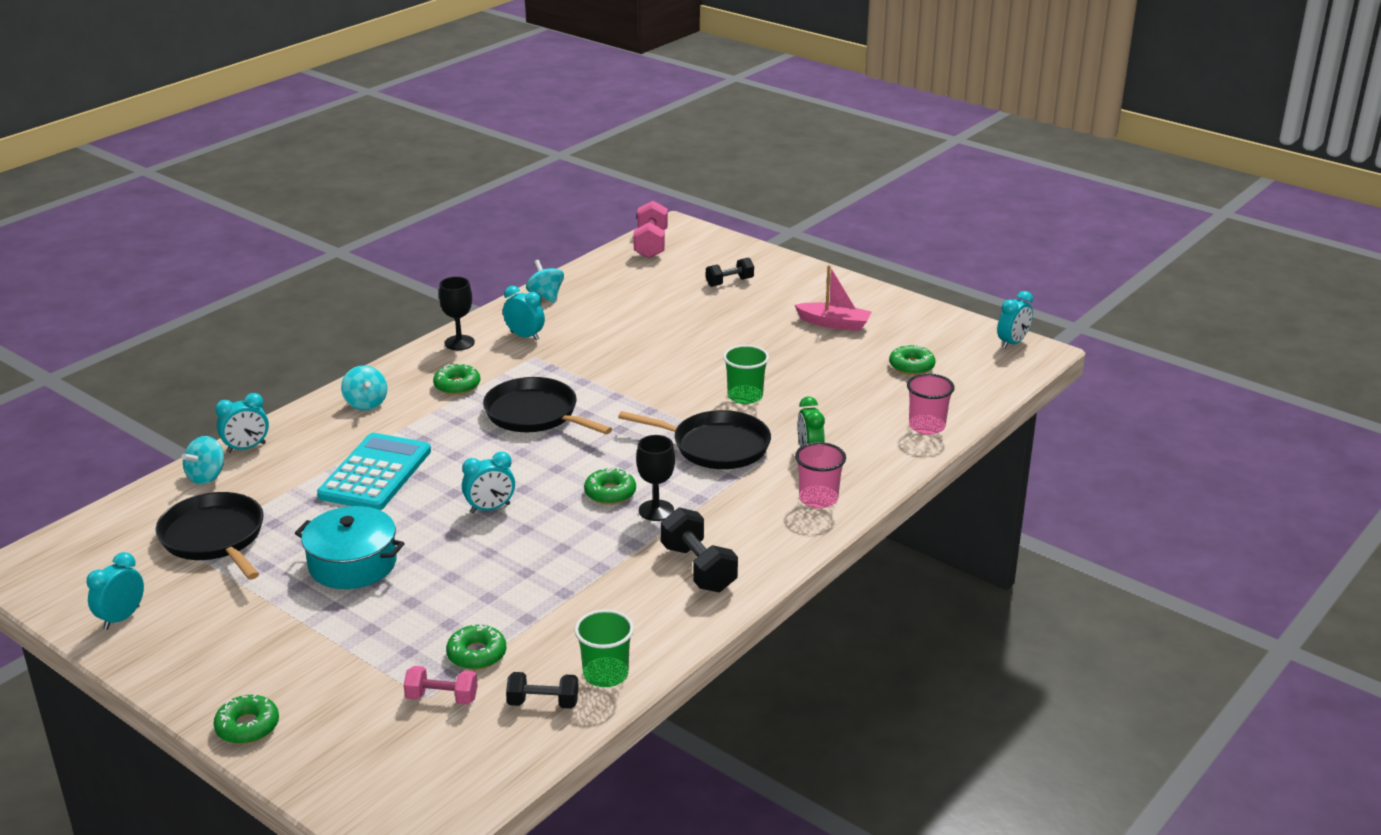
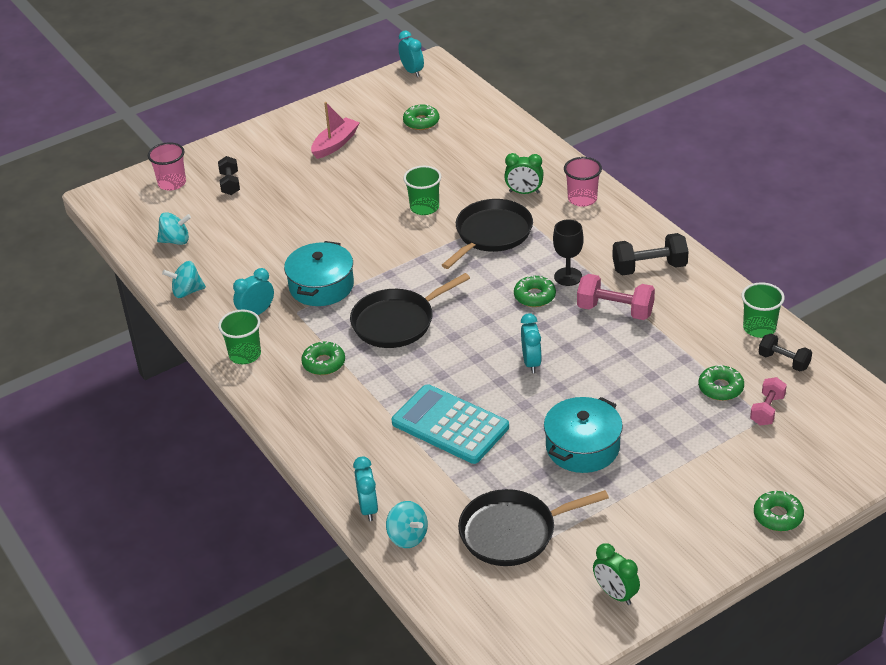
camera: 70 degrees left, 10 degrees up
(121, 618) = (615, 594): turquoise clock -> green clock
(366, 403) = (326, 424): turquoise spinning top -> turquoise spinning top (175, 241)
(459, 343) = (245, 355): black goblet -> green cup
(543, 703) = (784, 361): black dumbbell -> black dumbbell turned 75 degrees counterclockwise
(580, 362) = (321, 286): none -> turquoise pot
(651, 244) = (126, 216): pink dumbbell -> pink dumbbell (615, 310)
(927, 426) = (509, 133): pink cup -> pink cup (172, 183)

